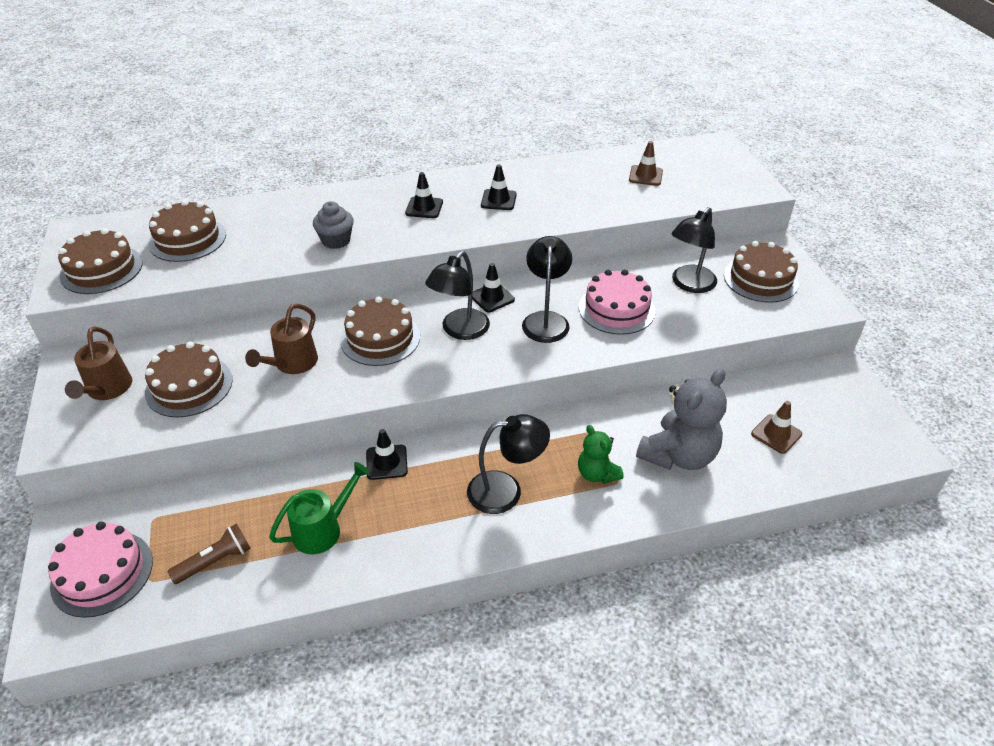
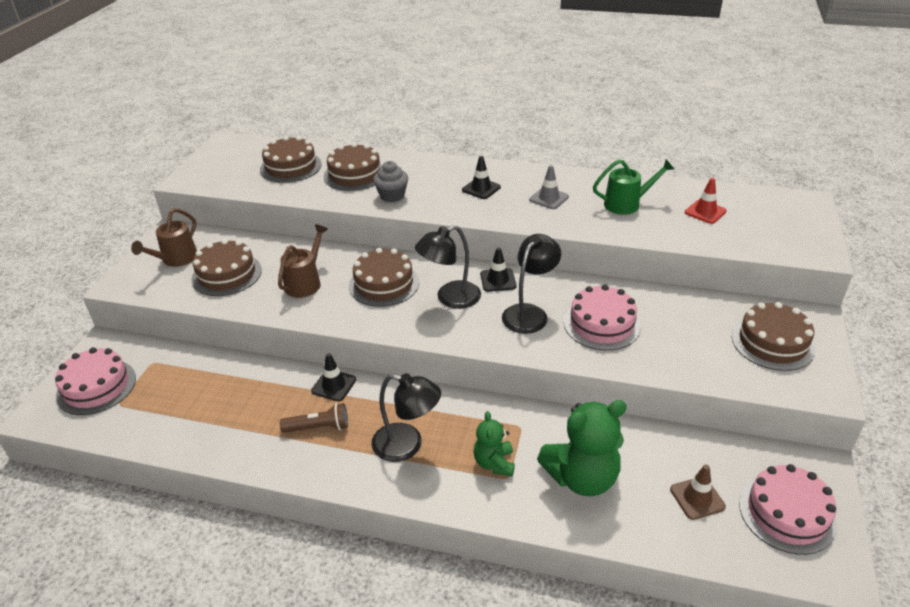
camera: 30 degrees right, 5 degrees down
(101, 269) = (220, 173): brown cake -> brown cake (355, 174)
(215, 561) = (166, 409): brown flashlight -> brown flashlight (318, 427)
(292, 364) = (306, 282): brown watering can -> brown watering can turned 150 degrees clockwise
(323, 529) = (252, 417): green watering can -> green watering can (627, 204)
(498, 200) = (549, 198): black traffic cone -> grey traffic cone
(645, 176) = (705, 212): brown traffic cone -> red traffic cone
(678, 455) = (582, 478): grey teddy bear -> green teddy bear
(689, 284) = (691, 325): black lamp -> none
(845, 418) = (787, 513): none -> pink cake

